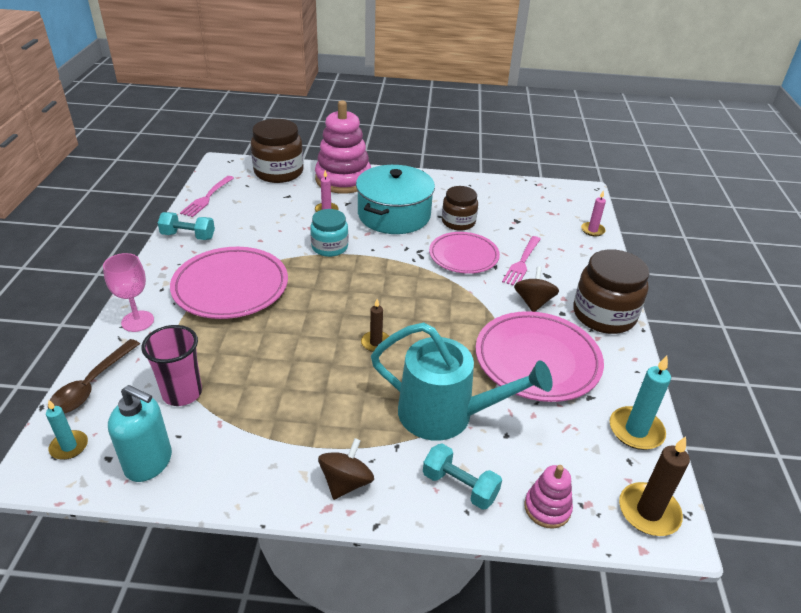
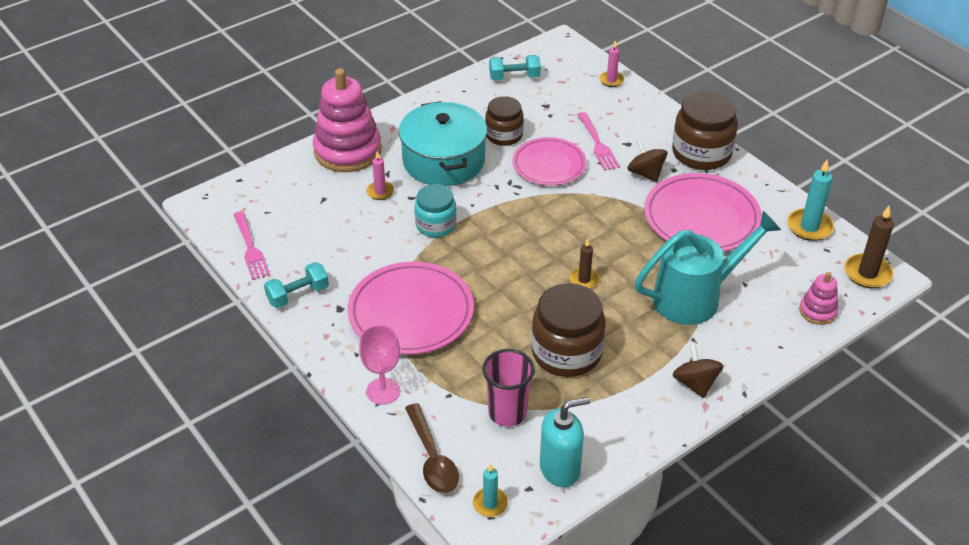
camera: 40 degrees left, 5 degrees up
(279, 172) = (275, 179): brown jar -> brown jar (566, 352)
(460, 486) = (759, 335): turquoise dumbbell -> turquoise dumbbell (514, 77)

